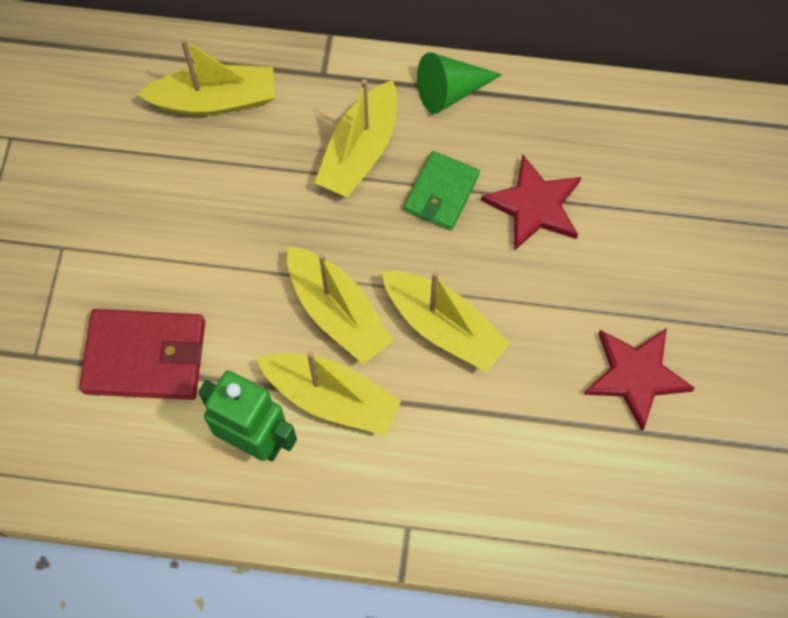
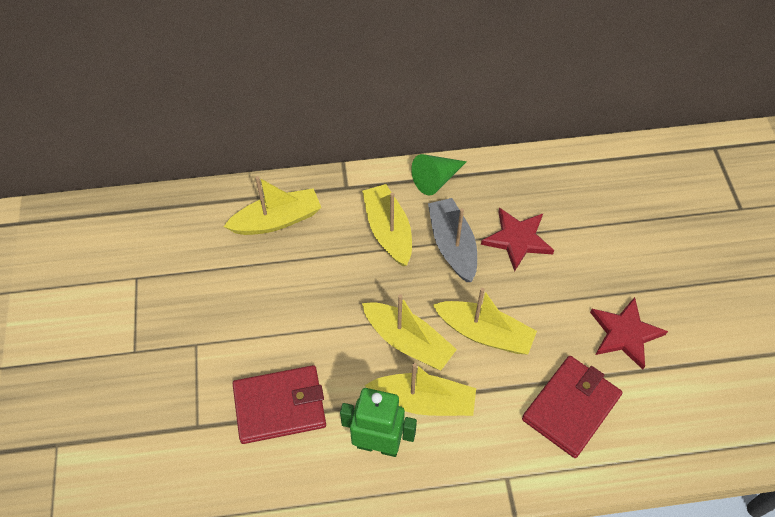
camera: 15 degrees left, 10 degrees down
(360, 151) = (388, 231): yellow boat -> yellow boat turned 150 degrees clockwise
(441, 193) = (452, 245): green wallet -> grey boat
(525, 457) = (571, 407): none -> red wallet

